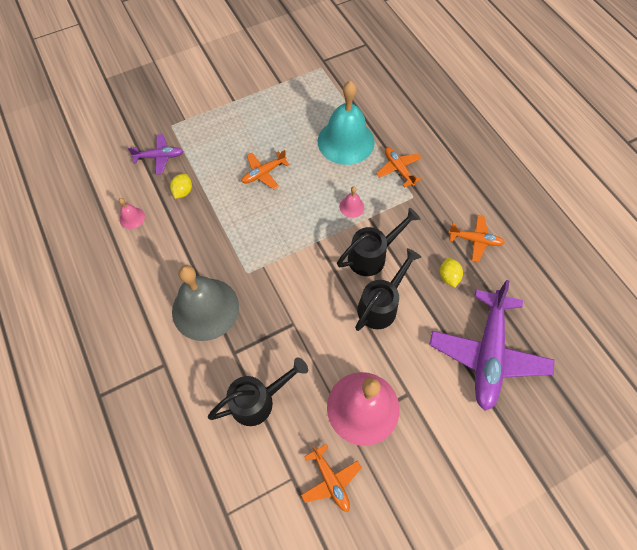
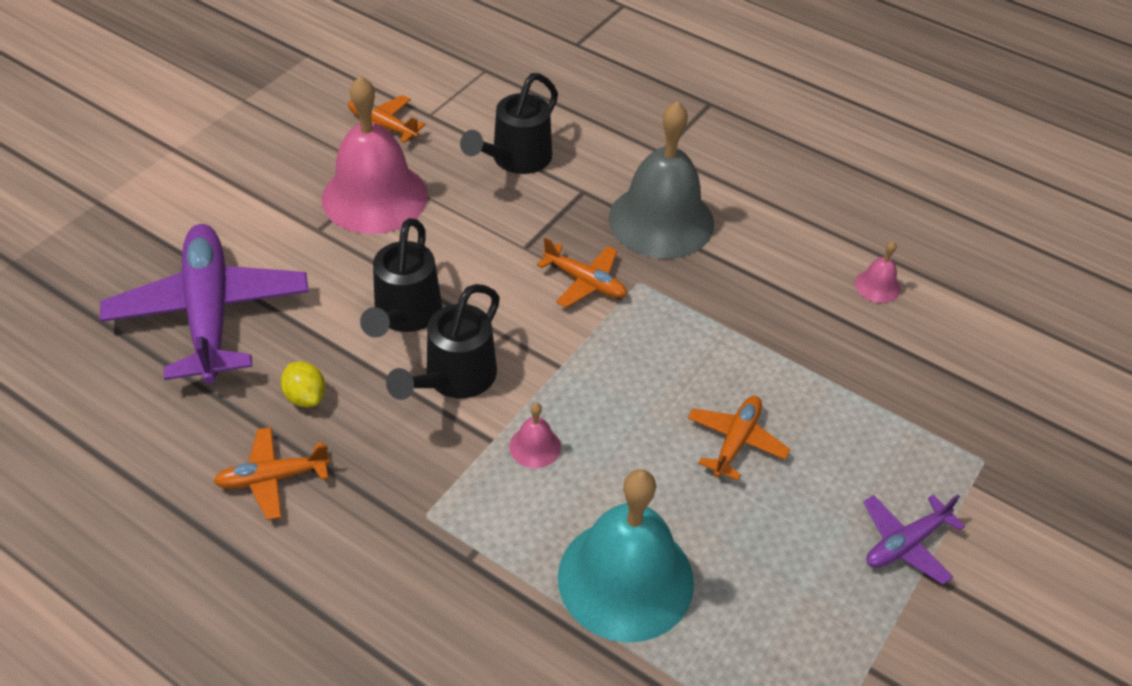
camera: 150 degrees right, 15 degrees down
(159, 157) = (939, 393): purple plane -> purple plane (905, 544)
(183, 192) = (841, 353): yellow lemon -> none
(398, 169) = (482, 562): orange plane -> orange plane (585, 282)

